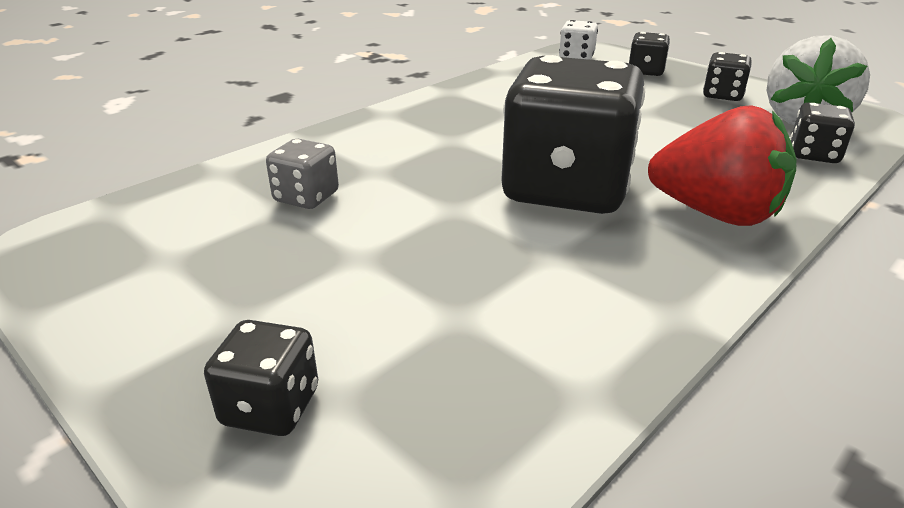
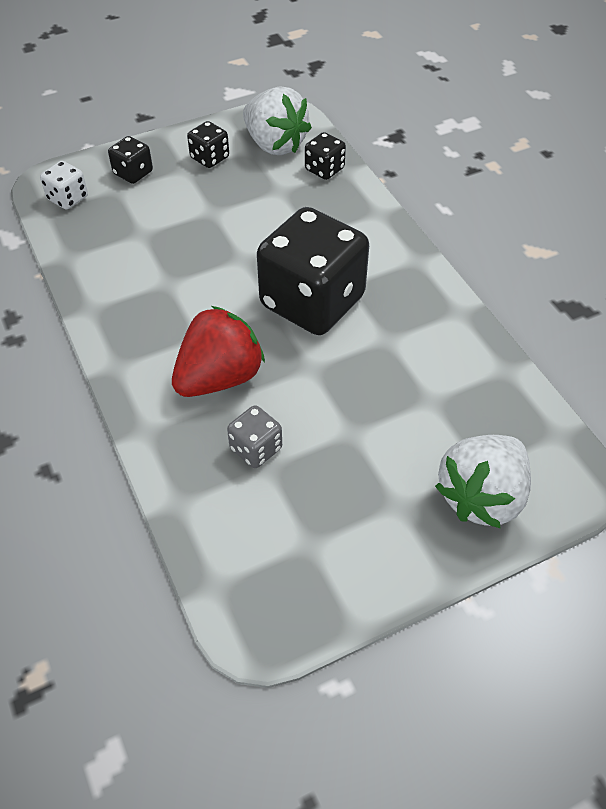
camera: 70 degrees left, 20 degrees up
(271, 407) = (481, 496): black dice -> white strawberry
(715, 214) = (374, 249): red strawberry -> red strawberry (219, 377)

